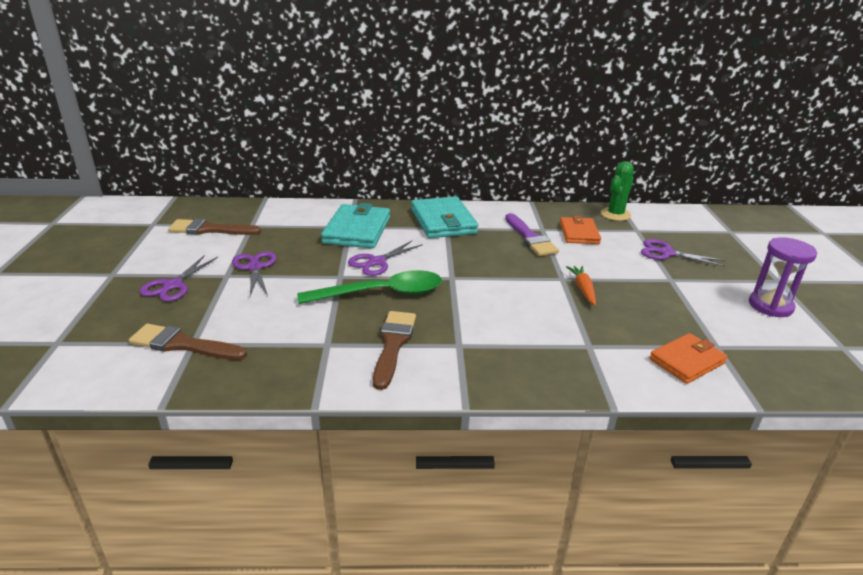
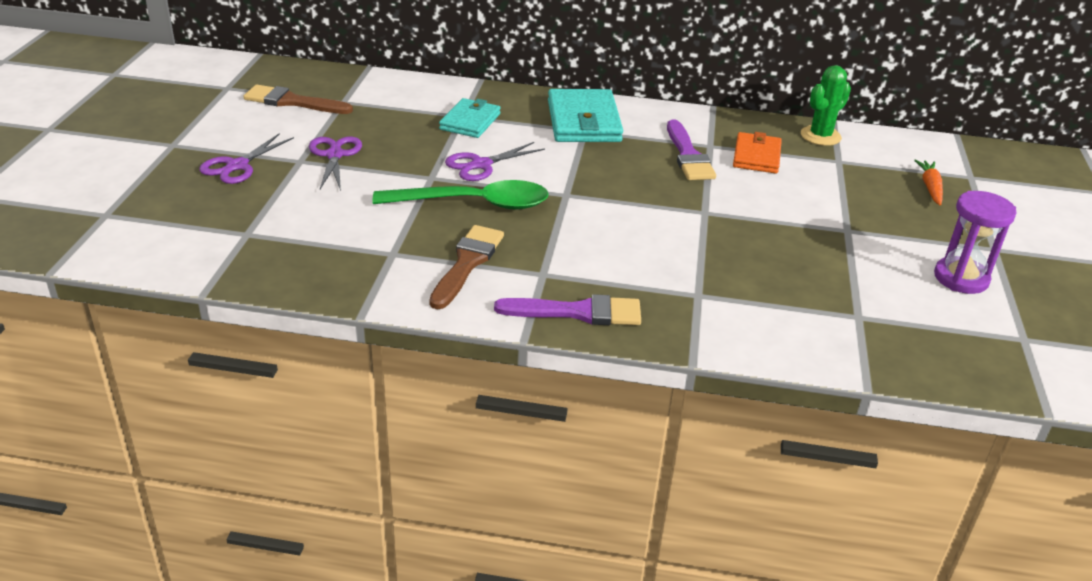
camera: 10 degrees right, 5 degrees up
(183, 344) = (236, 233): brown brush -> none
(357, 230) = (470, 122): turquoise wallet -> turquoise wallet, size x0.64
(500, 375) = (577, 312): none -> purple brush
(583, 289) = (725, 228): orange carrot -> orange carrot (930, 187)
(666, 253) = (862, 196): purple scissors -> none
(687, 361) = (809, 327): orange wallet -> none

